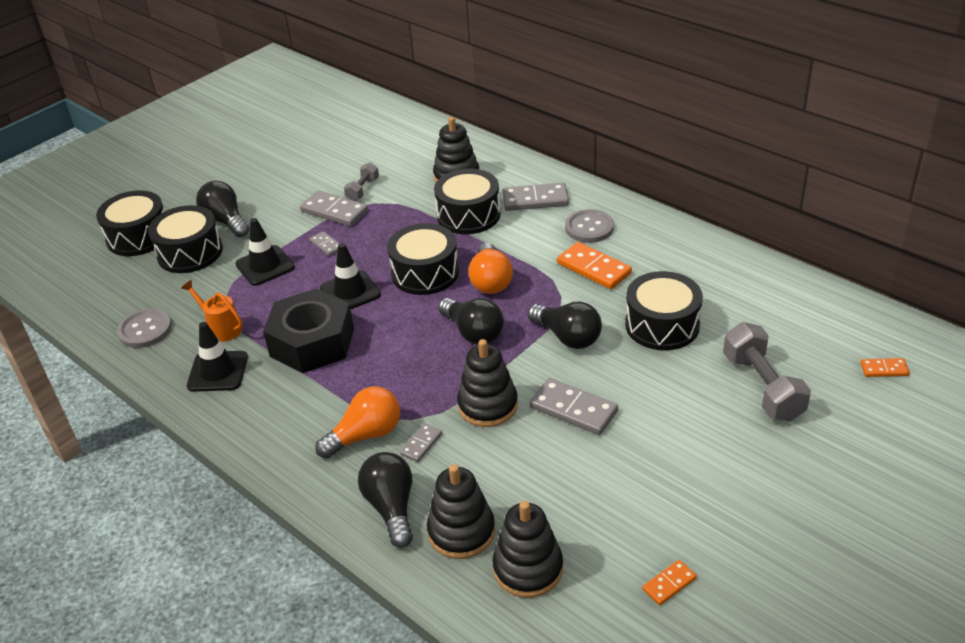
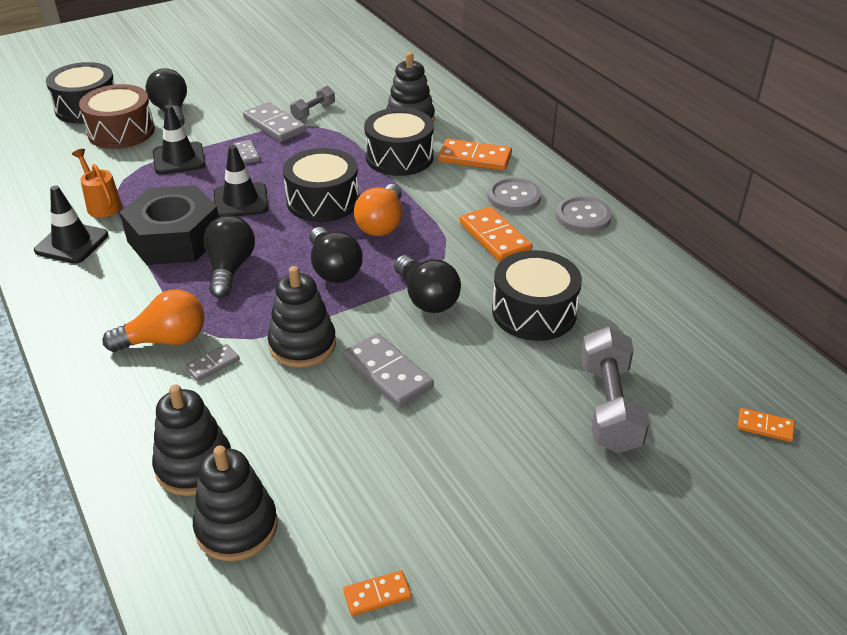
camera: 15 degrees right, 0 degrees up
(145, 330) = (35, 189): grey button -> grey button (583, 216)
(190, 252) = (121, 131): black drum -> brown drum
(391, 507) = (142, 419): black light bulb -> black light bulb (230, 268)
(535, 200) = (475, 158): grey domino -> orange domino

